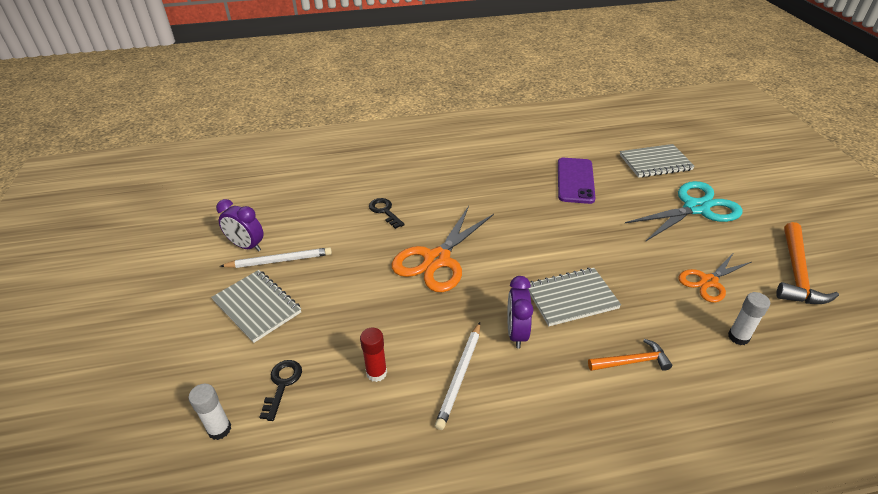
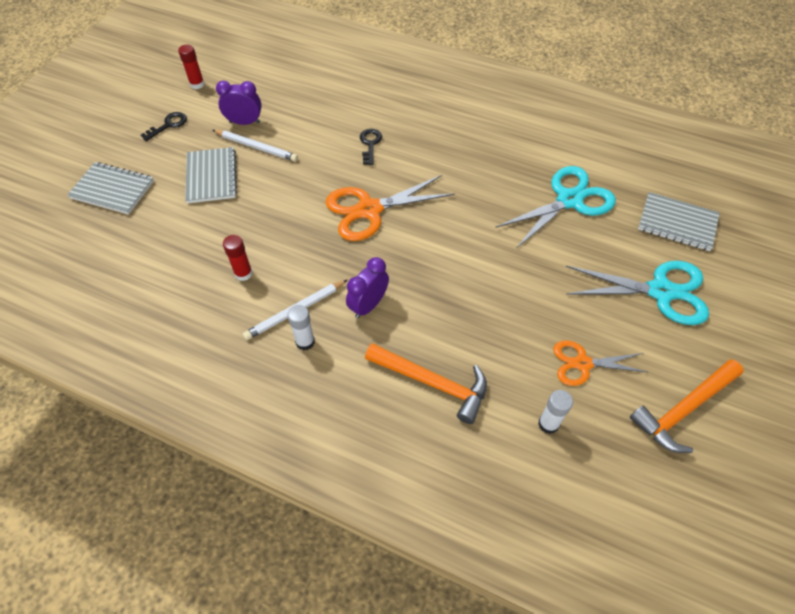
camera: 35 degrees right, 15 degrees up
(162, 236) = (197, 84): none -> red glue stick
(219, 429) = (122, 252): white glue stick -> white glue stick (305, 342)
(246, 246) = (244, 122): purple clock -> purple clock turned 120 degrees clockwise
(282, 384) = (180, 244): black key -> black key (168, 125)
(571, 298) = (442, 304): grey notebook -> grey notebook (112, 190)
(575, 180) = (569, 200): purple phone -> turquoise scissors
(632, 361) = (433, 383): orange hammer -> orange hammer, size x1.64

